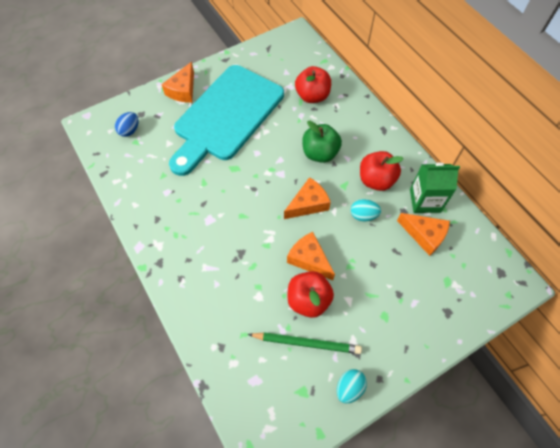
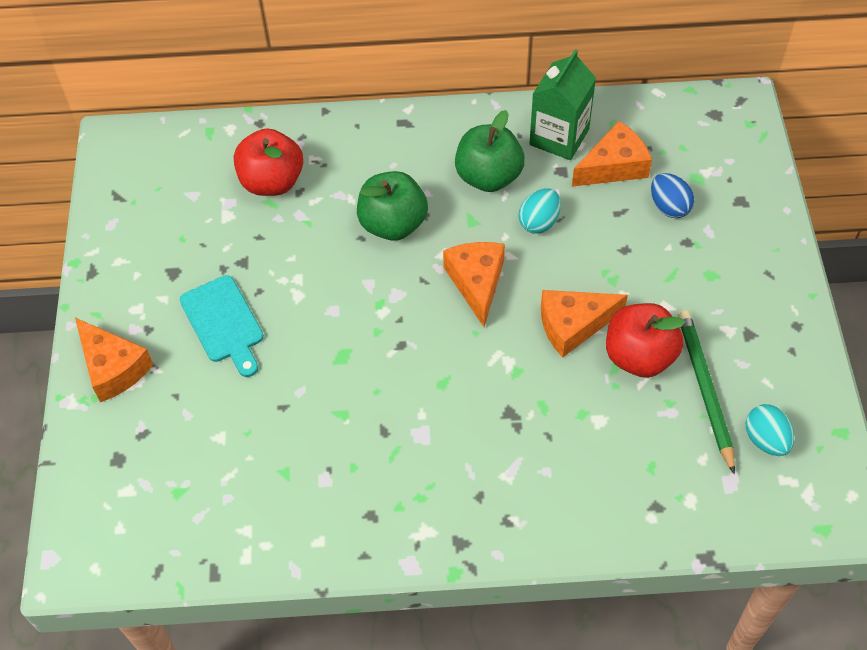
camera: 60 degrees left, 5 degrees down
(129, 130) = (144, 492): blue egg -> blue egg (669, 207)
(226, 116) = (223, 323): turquoise cutting board -> turquoise cutting board, size x0.42
(306, 343) = (705, 389): green pencil -> green pencil turned 45 degrees counterclockwise
(349, 388) = (793, 367): turquoise egg -> turquoise egg (765, 440)
(376, 180) = (488, 177): red apple -> green apple

